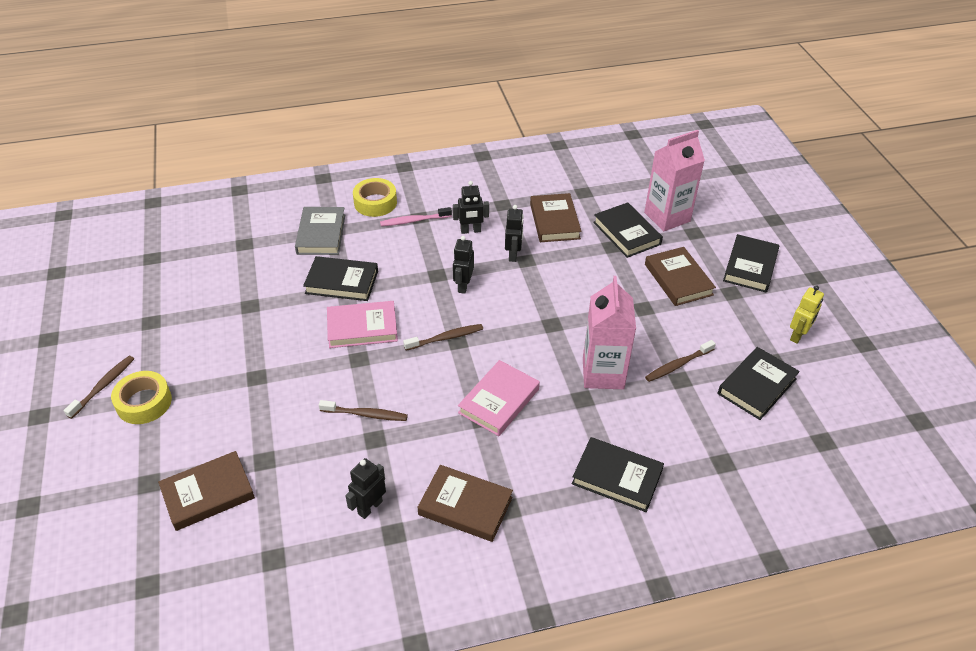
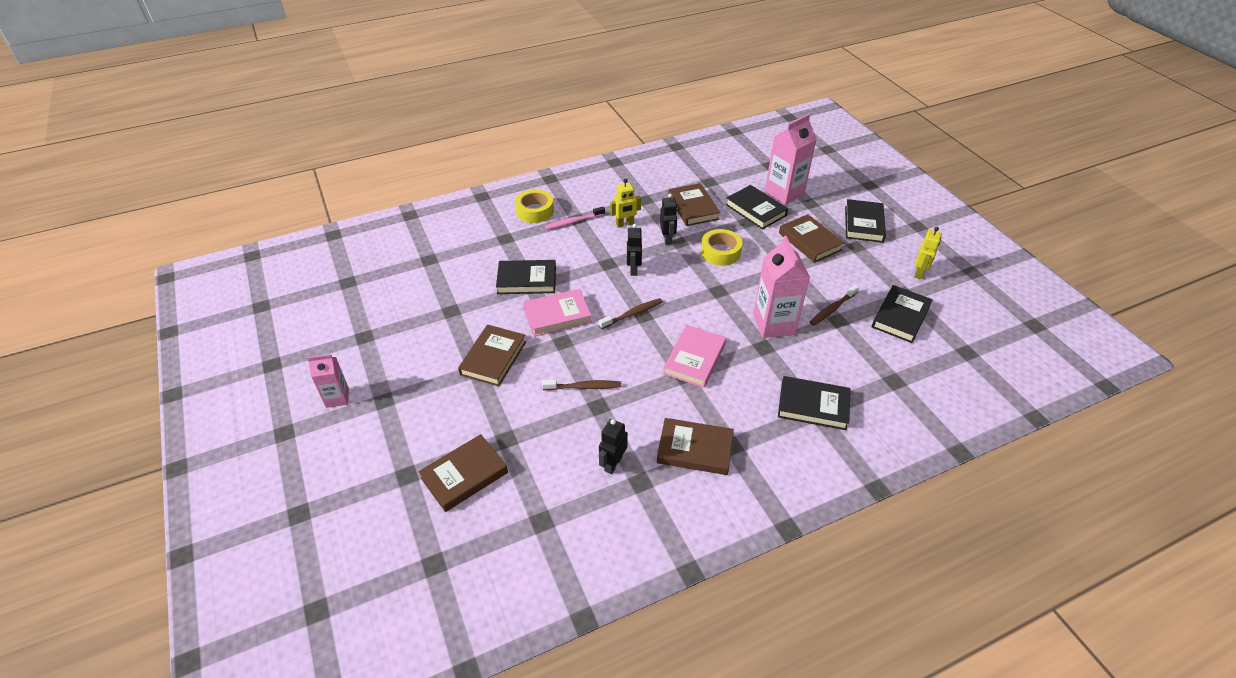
camera: 10 degrees left, 0 degrees up
(103, 386) = (337, 398): brown toothbrush -> pink carton
(144, 402) = (380, 406): yellow tape -> yellow tape (720, 252)
(278, 366) = (493, 358): none -> brown book
(321, 234) = (495, 243): grey book -> none
(471, 231) = (625, 224): black robot -> yellow robot

